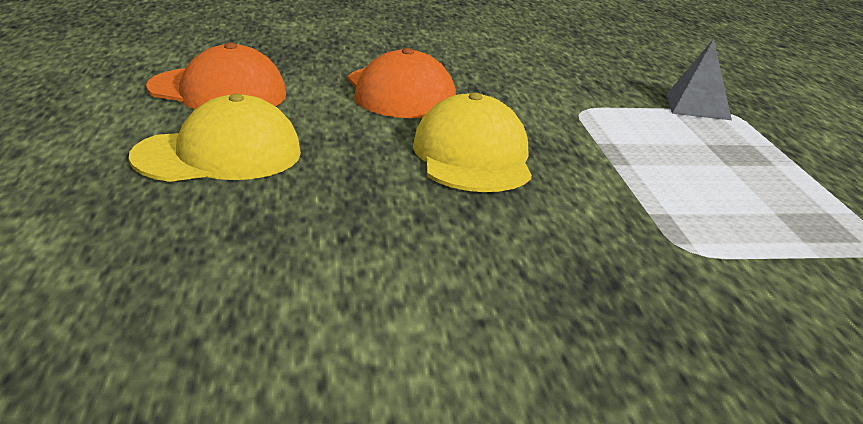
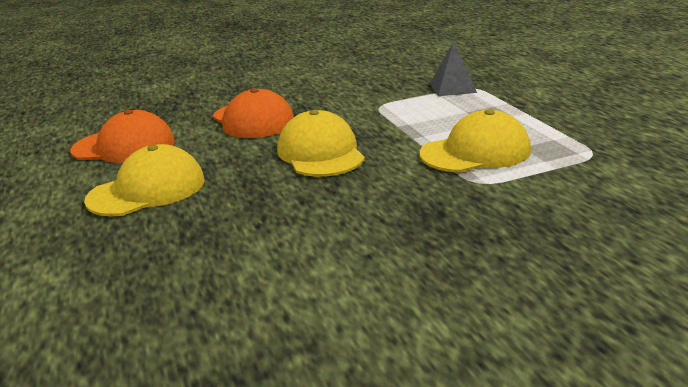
camera: 10 degrees left, 0 degrees up
(700, 205) = (475, 152): none -> yellow cap

